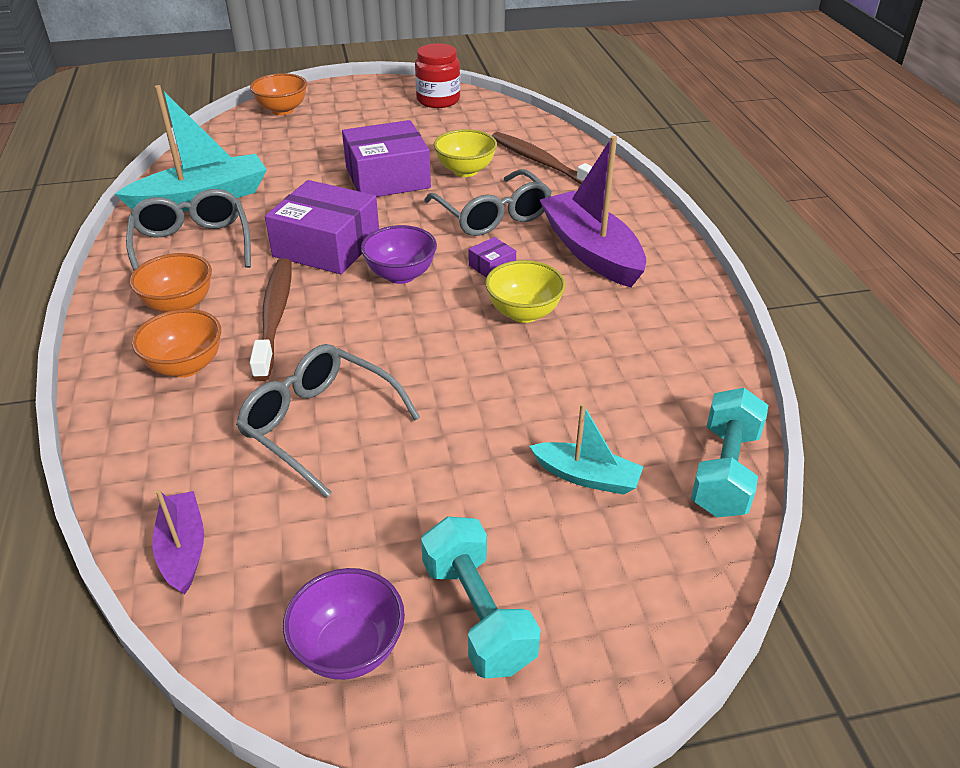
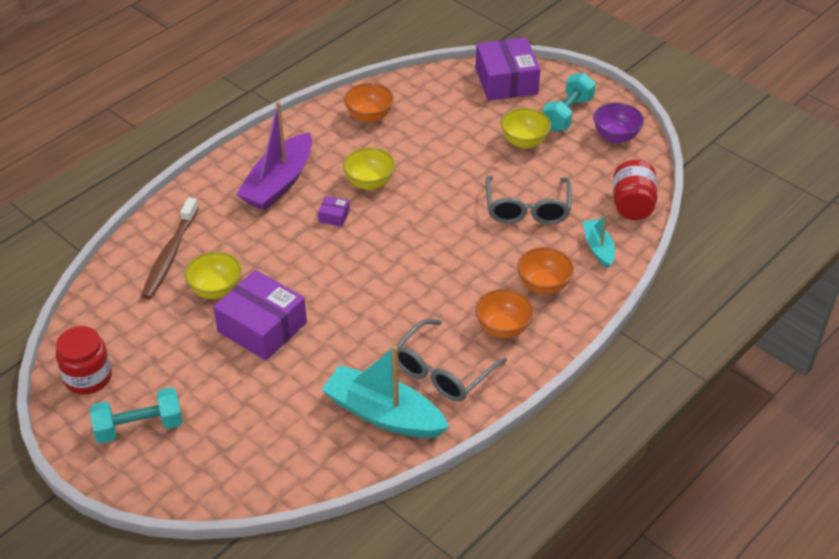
camera: 125 degrees left, 5 degrees up
(183, 549) = (632, 205): purple boat -> red jar
(274, 316) = (470, 279): brown toothbrush -> none
(282, 110) = (190, 479): orange bowl -> orange bowl (369, 116)
(327, 246) = (380, 303): purple box -> purple box (506, 81)
(401, 275) = (379, 250): purple bowl -> none
(460, 505) = (524, 142): none -> yellow bowl
(493, 216) = (272, 244): grey glasses -> none
(587, 477) = (469, 115): turquoise boat -> turquoise boat (598, 248)
(724, 472) = (426, 80): turquoise dumbbell -> turquoise dumbbell (139, 427)

